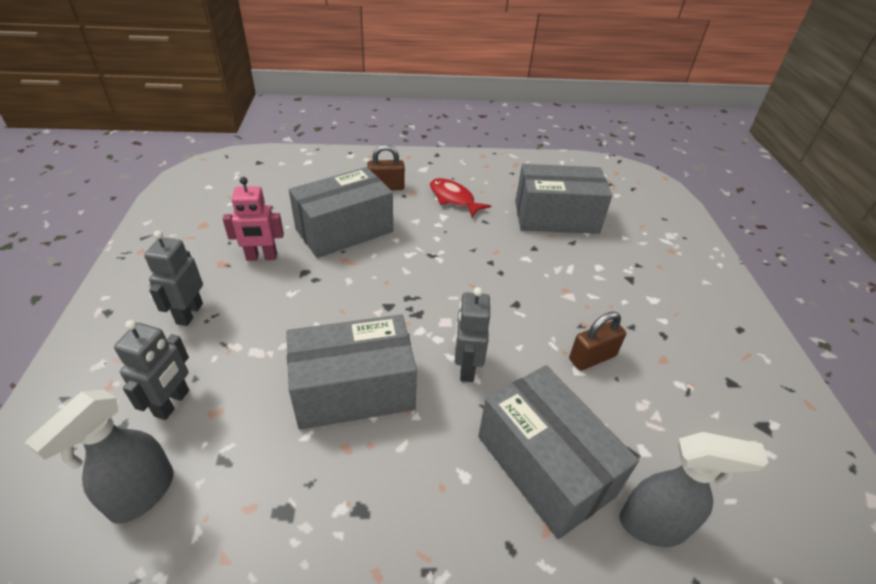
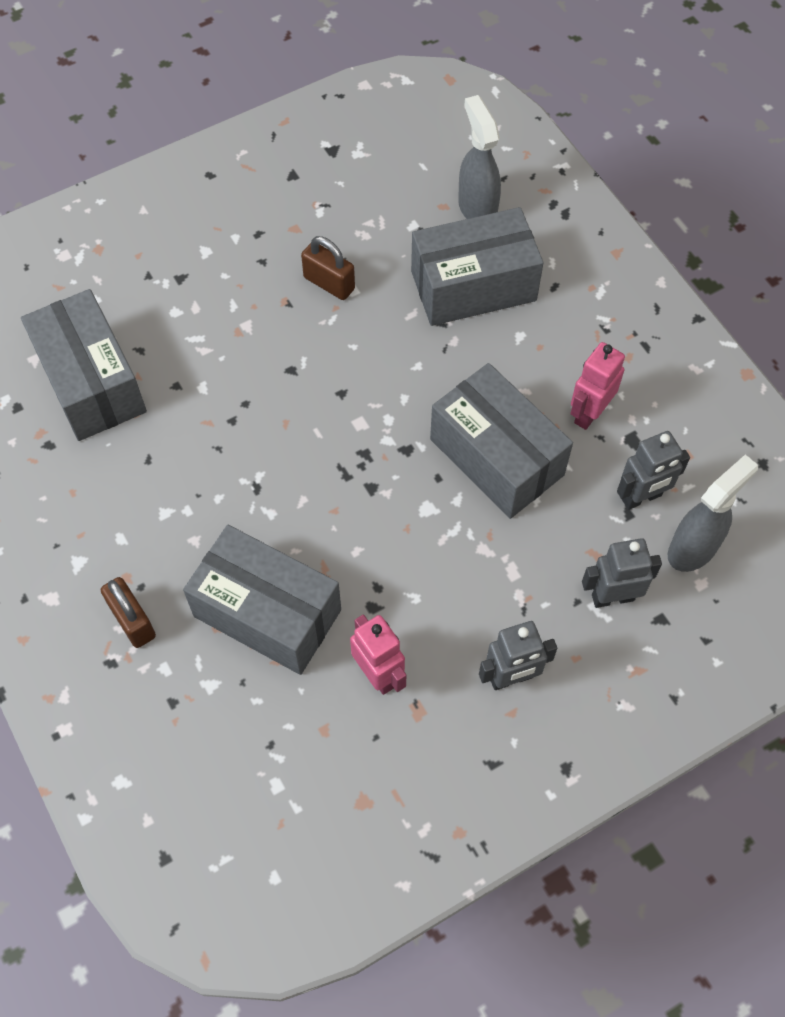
camera: 115 degrees left, 20 degrees up
(141, 495) = (693, 548): grey spray bottle -> grey spray bottle turned 45 degrees counterclockwise
(341, 488) = (589, 413): none -> pink robot
(453, 199) = (114, 518): red fish -> none
(466, 368) = (409, 379): grey robot -> grey robot (641, 497)
(544, 465) = (473, 286): grey box -> grey box turned 45 degrees clockwise

